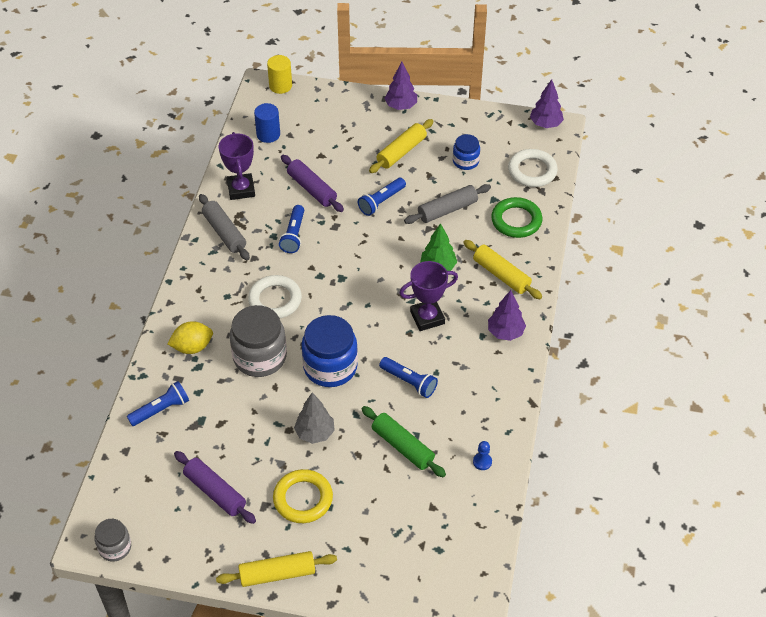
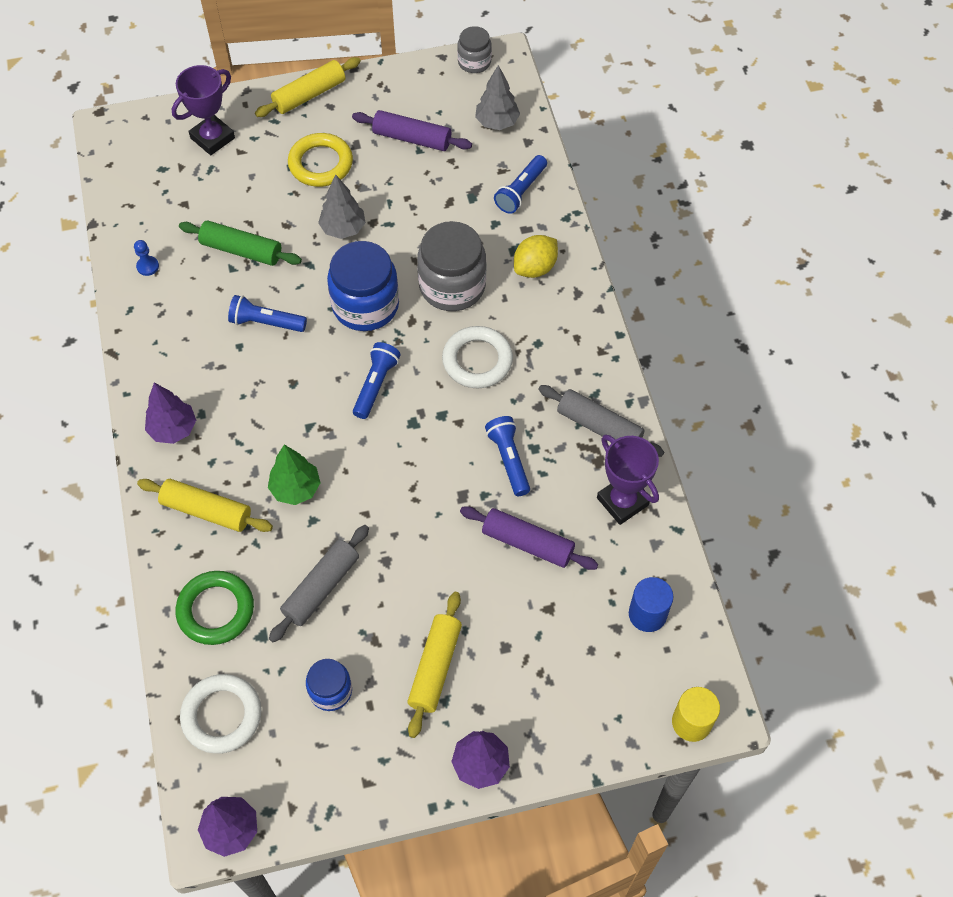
camera: 155 degrees right, 10 degrees up
(137, 478) = (497, 122): none -> grey tree
(381, 201) = (420, 562): blue flashlight -> blue flashlight (376, 385)
(427, 317) = (279, 411): purple trophy -> purple trophy (212, 138)

